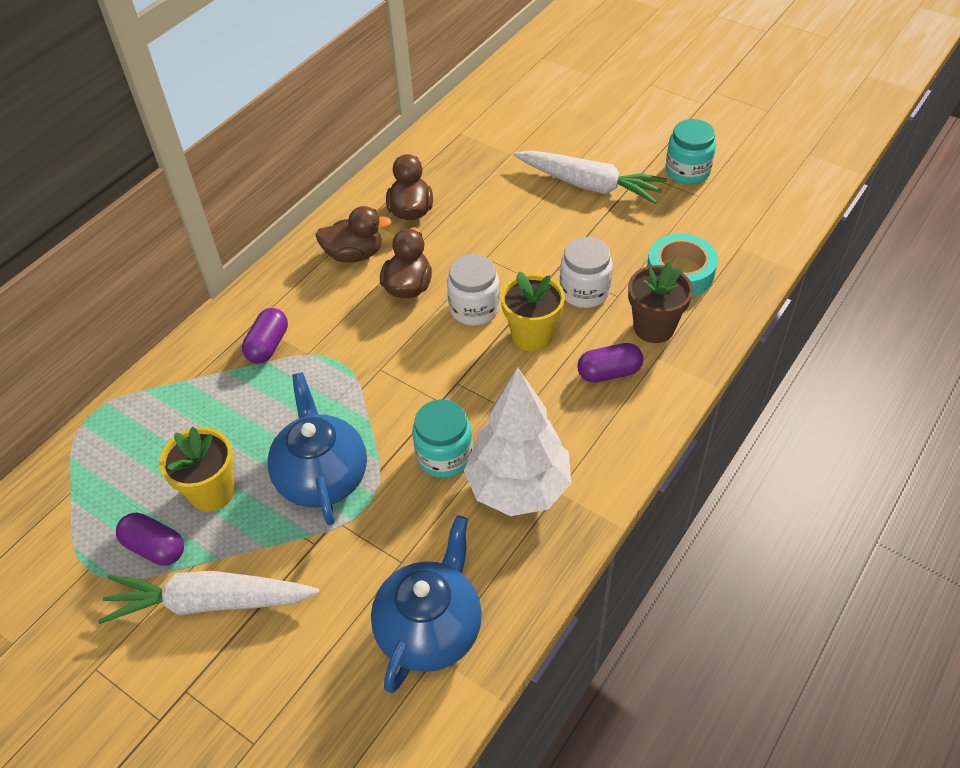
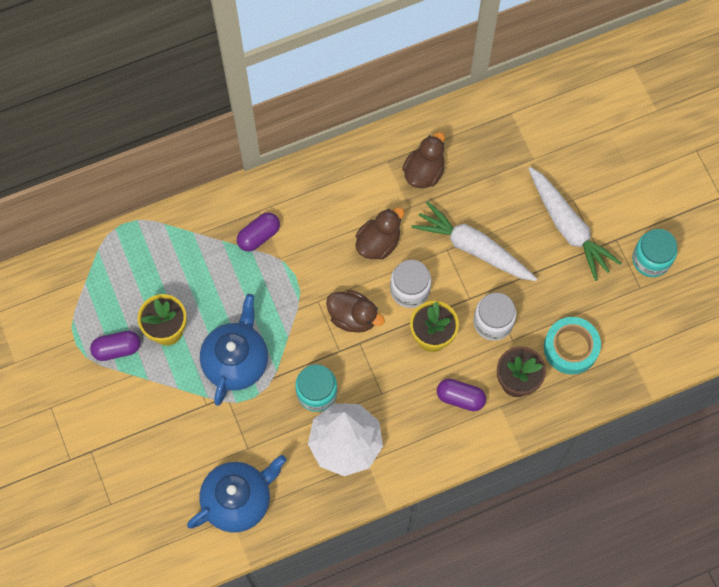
camera: 30 degrees right, 20 degrees up
(155, 547) = (117, 349): purple capsule -> purple capsule turned 75 degrees counterclockwise
(210, 602) = (130, 405): white carrot -> white carrot (473, 248)
(354, 254) = (360, 190): brown duck -> brown duck (353, 317)

